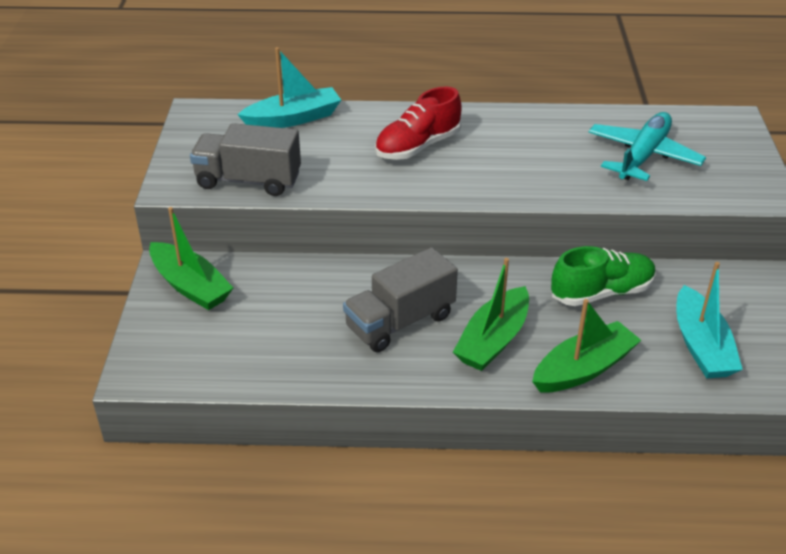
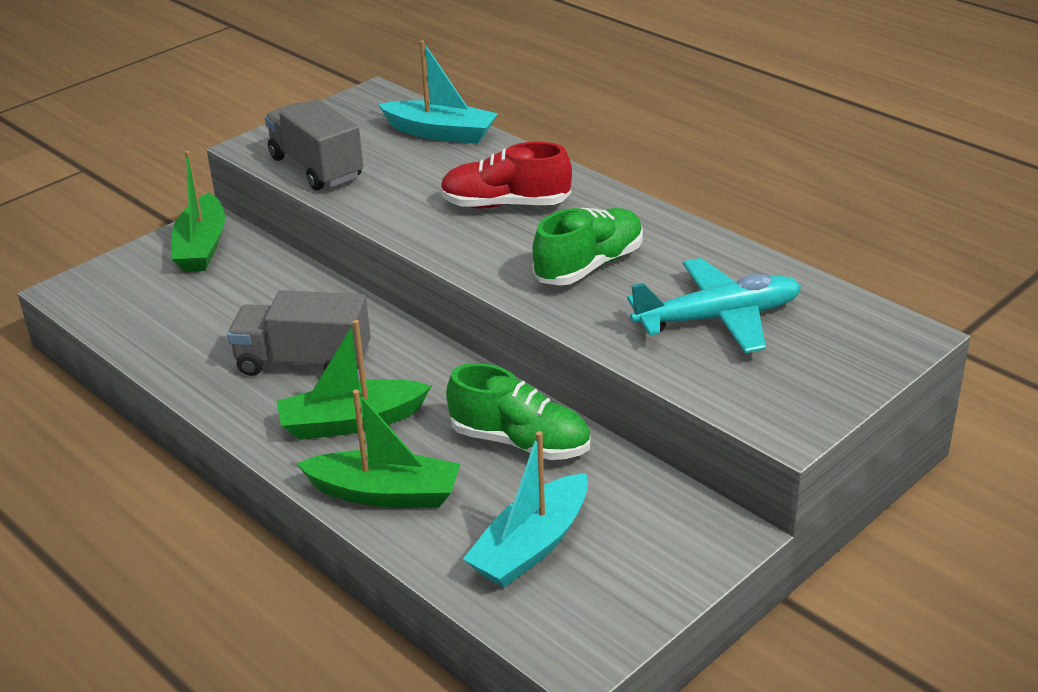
camera: 45 degrees right, 5 degrees down
(529, 160) = (589, 266): none -> green shoe

